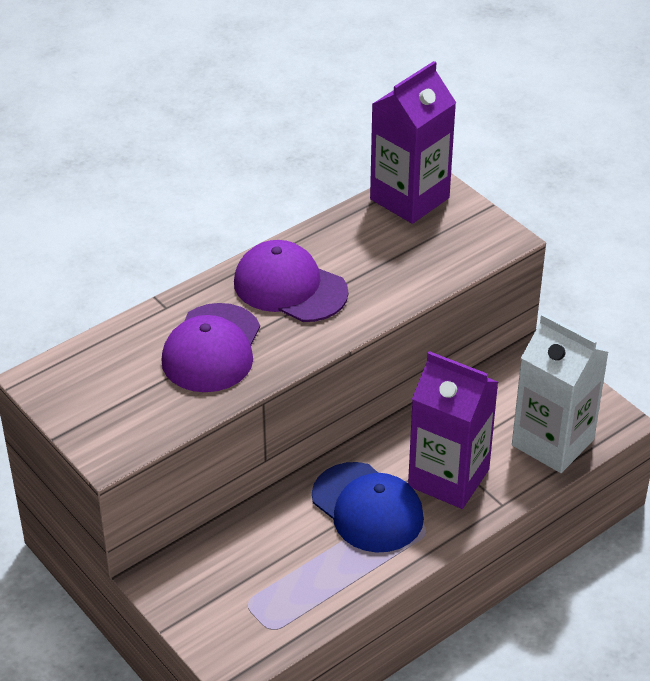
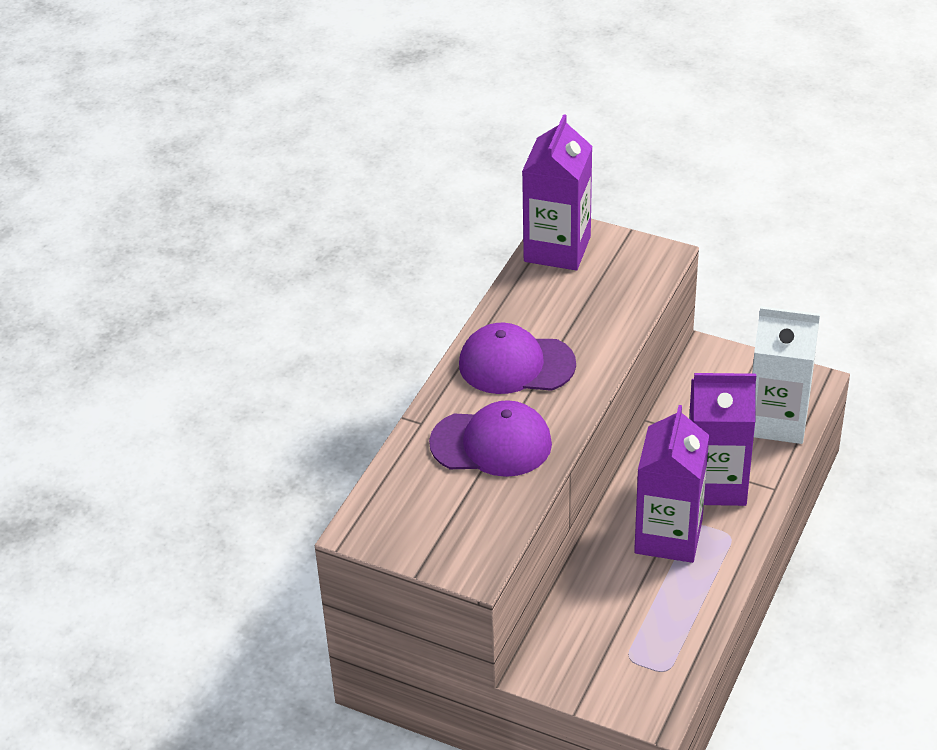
camera: 25 degrees left, 0 degrees up
(212, 348) = (491, 443): purple cap -> purple cap turned 75 degrees counterclockwise
(367, 508) = (668, 536): blue cap -> purple carton

